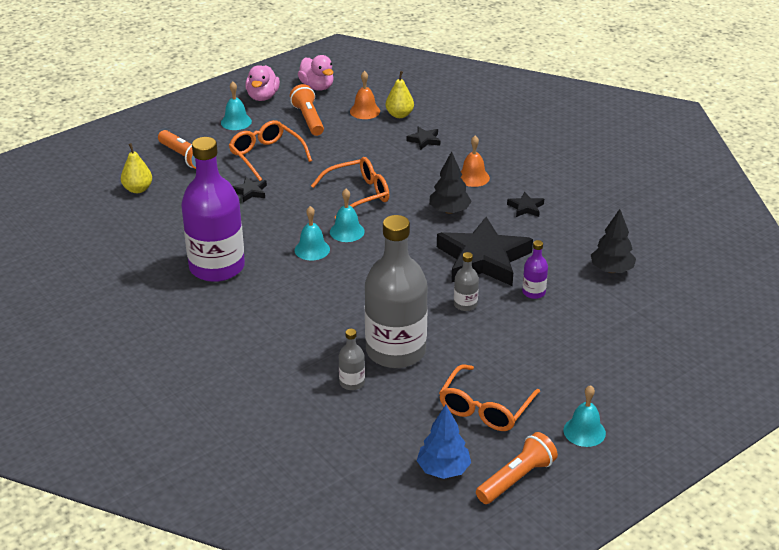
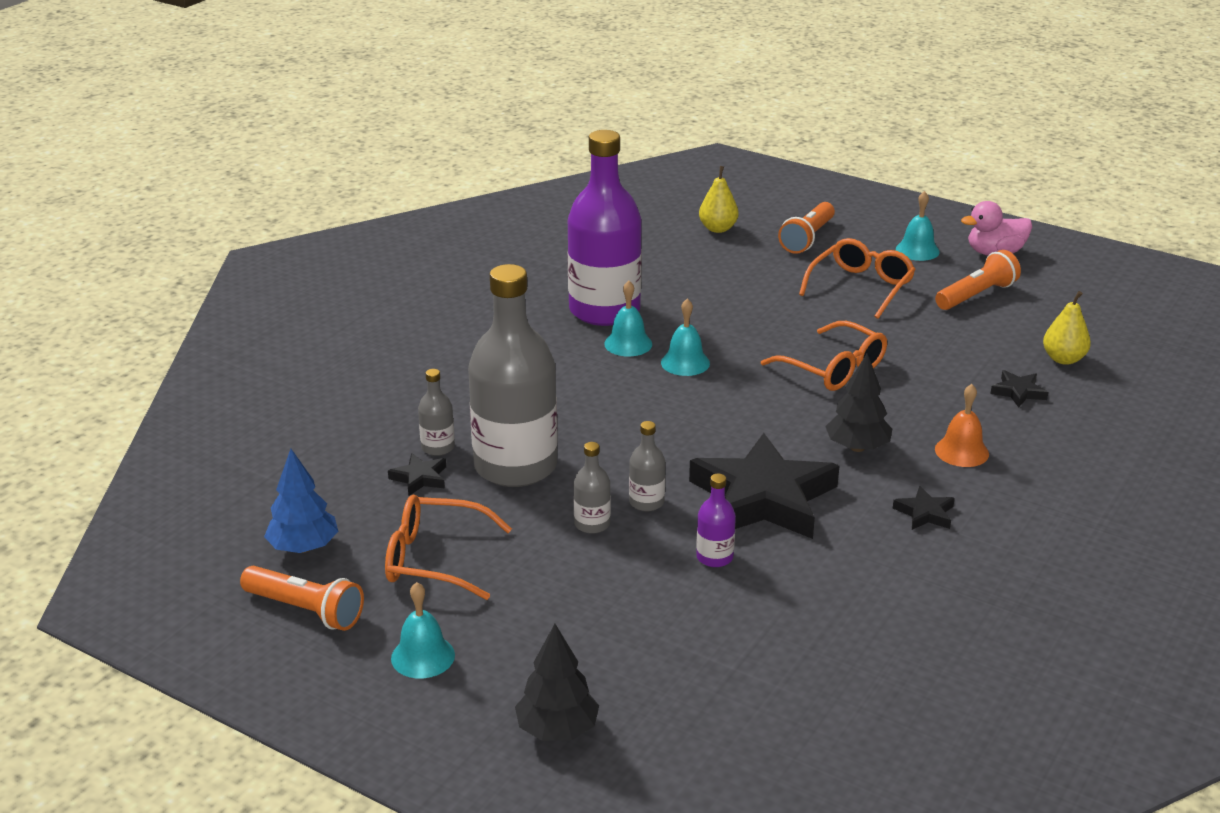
camera: 70 degrees right, 5 degrees down
(250, 192) = (773, 295): black star -> black star (420, 478)
(317, 87) = (1063, 284): pink duck -> none
(347, 231) = (743, 378): turquoise bell -> turquoise bell (628, 344)
(365, 111) = (1043, 331): orange bell -> none
(478, 332) = (592, 524): none -> grey bottle
(611, 270) = (825, 626): black tree -> black tree (557, 730)

